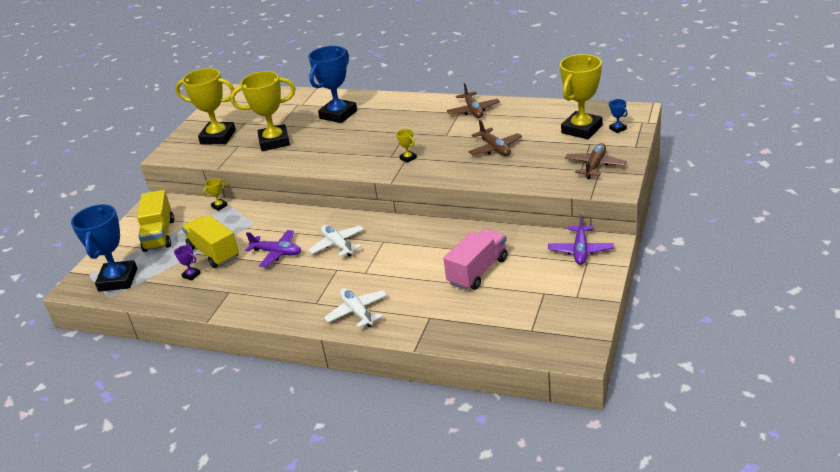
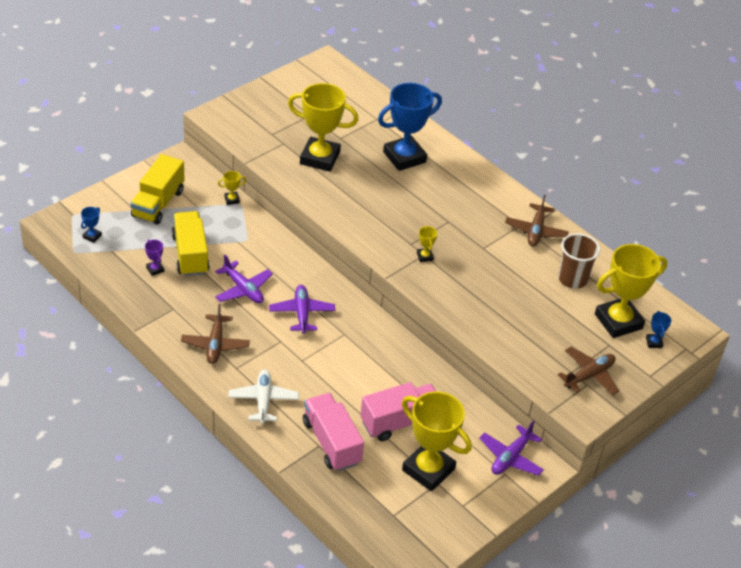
camera: 20 degrees right, 10 degrees up
(118, 280) = (92, 236): blue trophy -> blue trophy, size x0.40
(218, 137) = (273, 120): yellow trophy -> yellow trophy (428, 469)
(338, 245) = (302, 313): white plane -> purple plane
(437, 310) = (331, 442): none -> pink truck
(495, 148) = (514, 294): brown plane -> brown plane (215, 344)
(526, 123) = (572, 279): none -> brown cup

